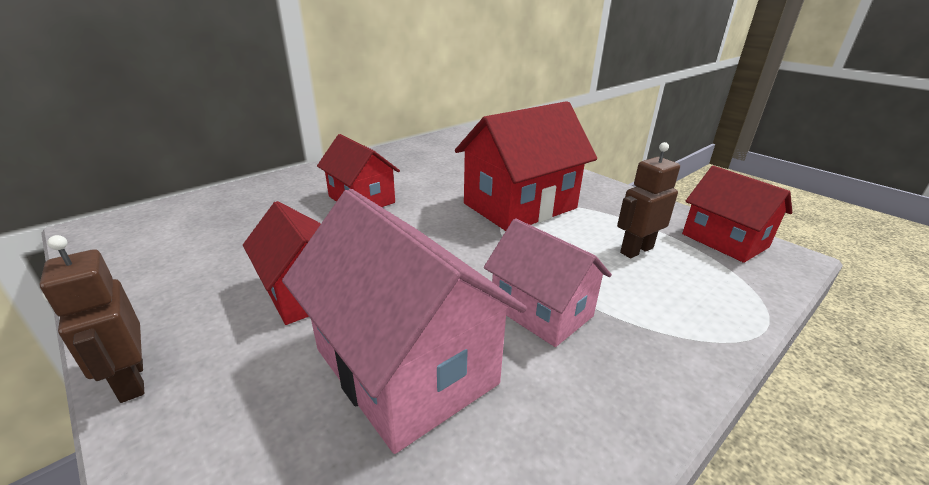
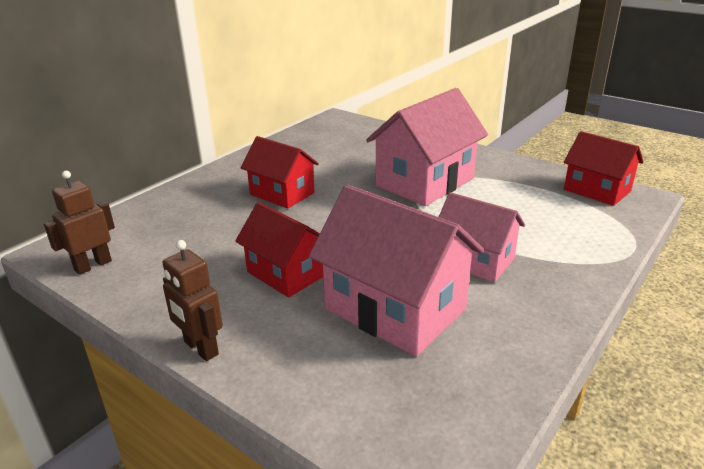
camera: 10 degrees left, 0 degrees up
(520, 206) = (425, 182): red house -> pink house
(636, 250) = (531, 207): brown robot -> brown robot (93, 265)

